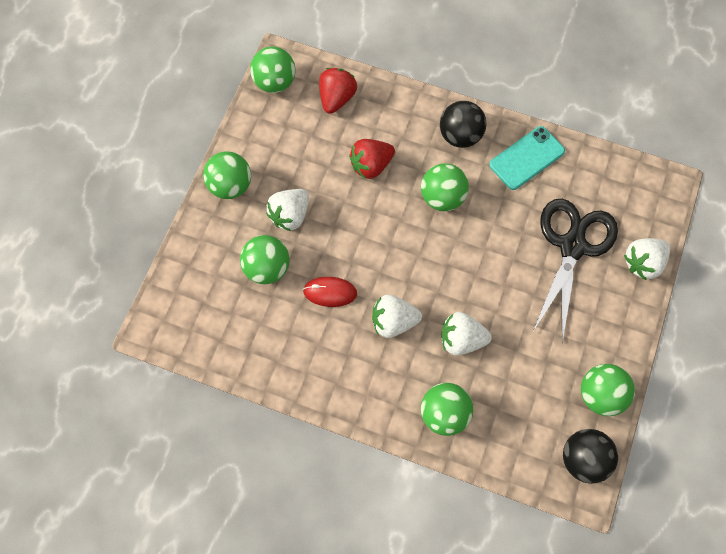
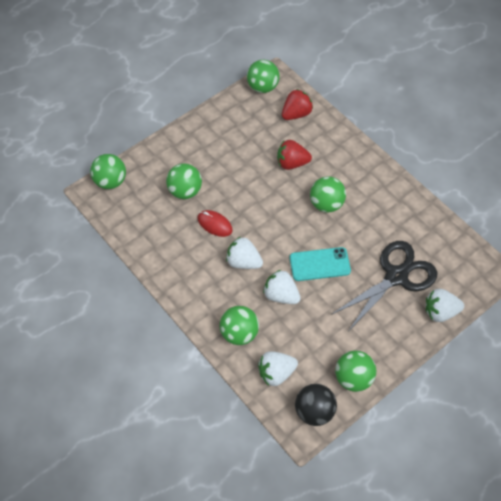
camera: 30 degrees right, 10 degrees down
(230, 186) = (195, 133): green ball -> green ball (110, 181)
(290, 215) = (220, 168): white strawberry -> white strawberry (276, 373)
(460, 135) = (363, 173): black ball -> none
(526, 158) = (400, 207): turquoise phone -> turquoise phone (319, 264)

